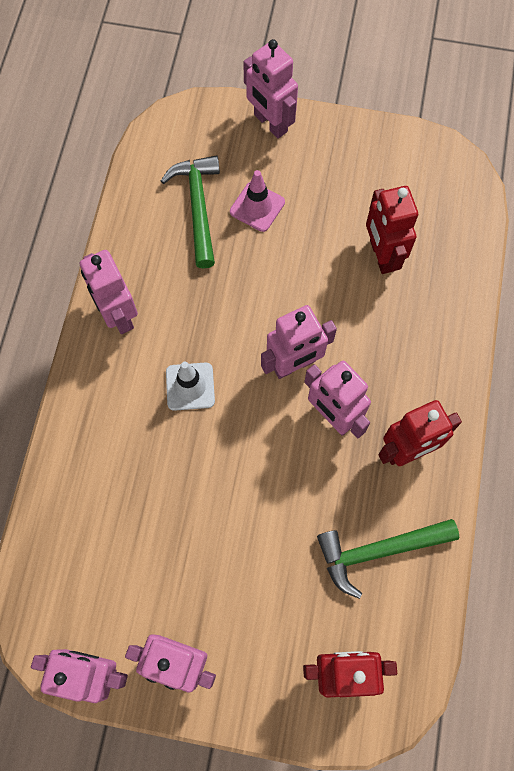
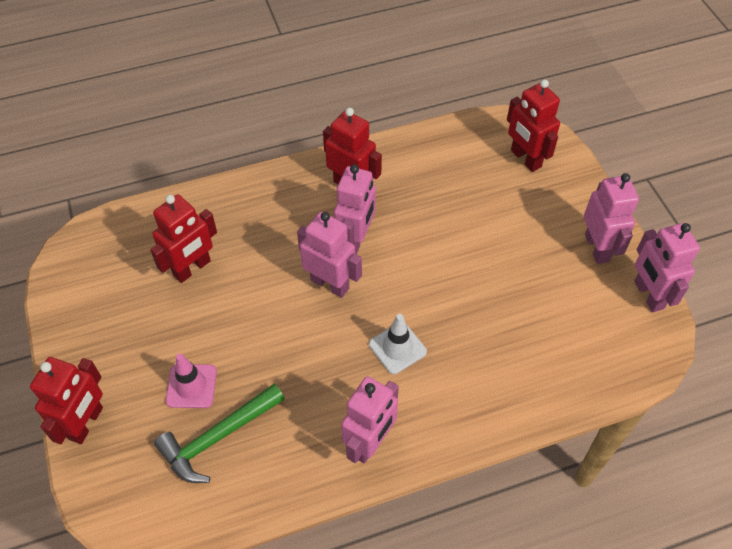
camera: 120 degrees left, 15 degrees down
(270, 123) = (86, 423): pink robot -> red robot
(378, 551) = (435, 172): green hammer -> none

